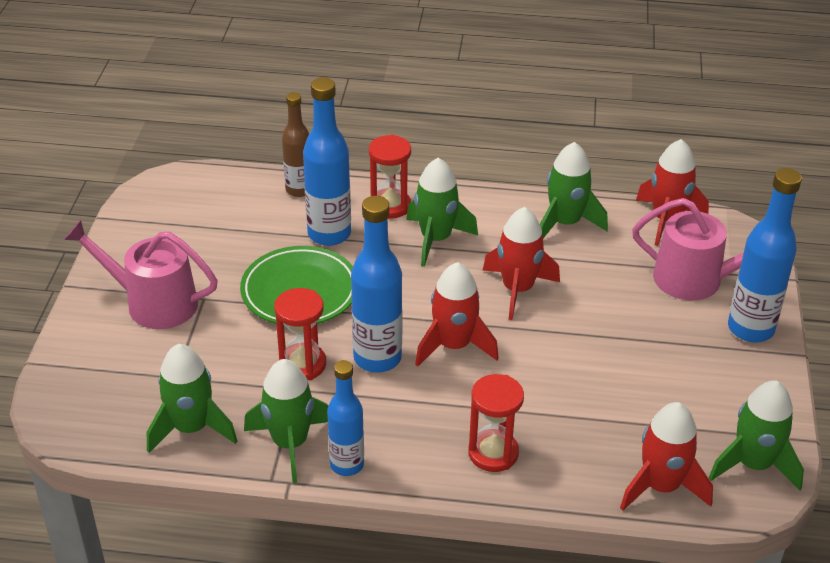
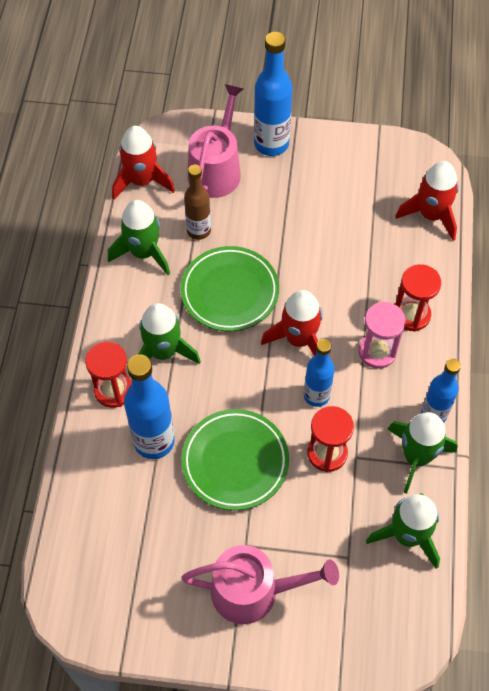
camera: 90 degrees left, 20 degrees up
(153, 303) = (253, 591): pink watering can -> pink watering can turned 105 degrees counterclockwise
(299, 190) = (84, 472): brown bottle -> brown bottle (199, 231)
(377, 358) = (316, 396): blue bottle -> blue bottle, size x0.65
(437, 416) = (377, 352): none -> pink hourglass
(517, 289) = (230, 292): red rocket -> green plate
(753, 464) = (405, 161): green rocket -> none

